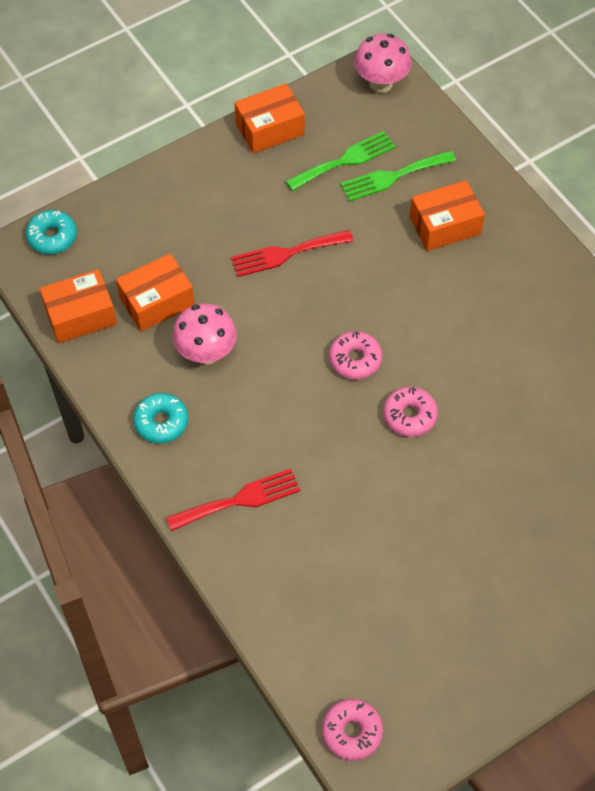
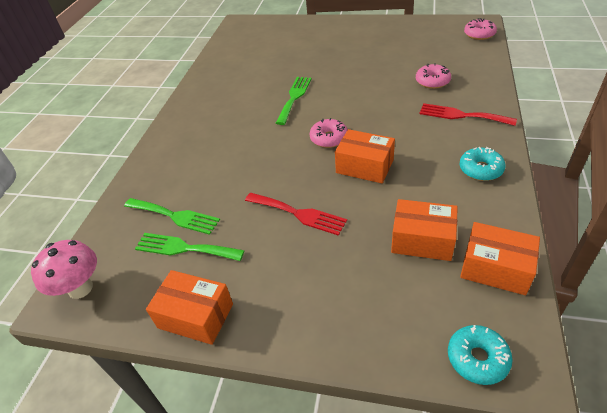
camera: 130 degrees left, 15 degrees down
(206, 353) = (415, 189): pink mushroom -> none
(409, 416) = (332, 104): pink donut -> pink donut (432, 81)
(445, 225) = (192, 170): orange box -> orange box (364, 166)
(469, 396) = (294, 97): none -> green fork

